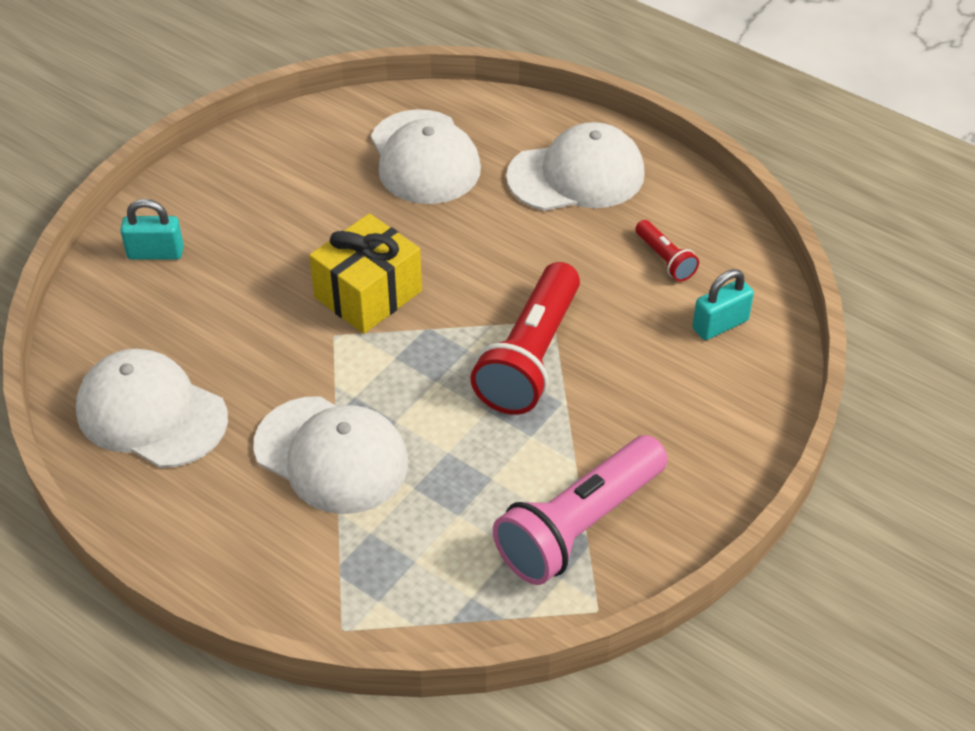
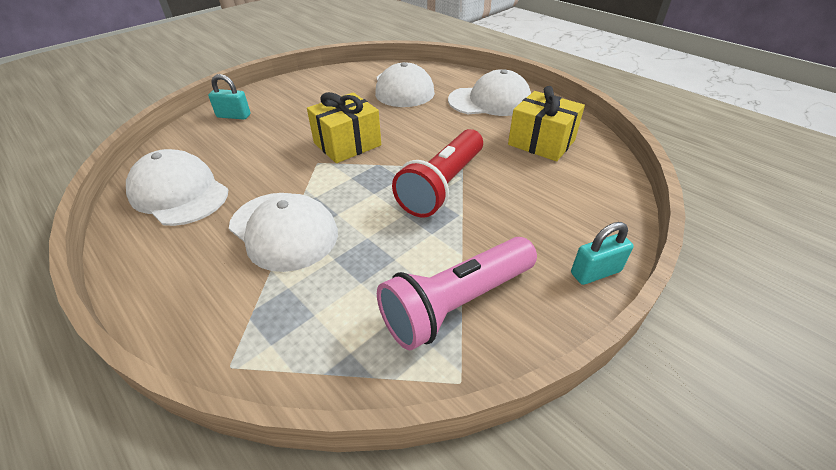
camera: 10 degrees right, 5 degrees down
(665, 259) = (541, 142): red flashlight -> yellow gift
(720, 325) = (578, 179): turquoise padlock -> turquoise padlock (595, 272)

